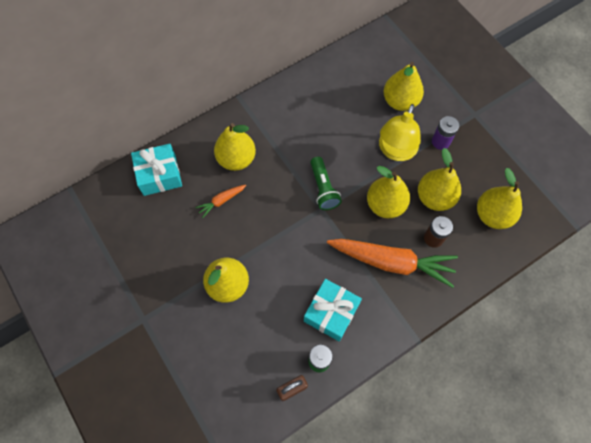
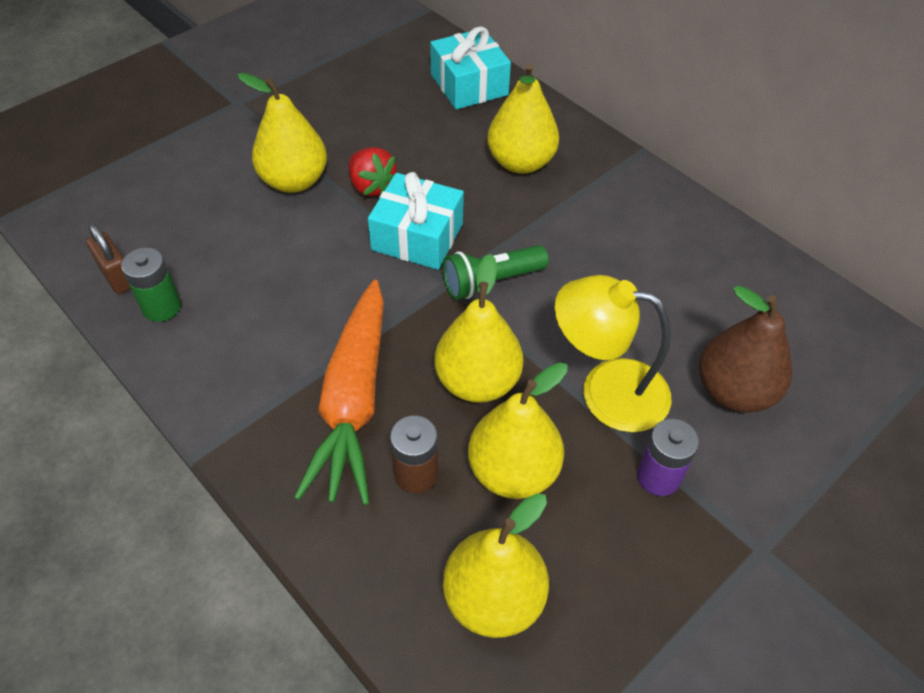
camera: 80 degrees right, 15 degrees down
(221, 201) = (438, 155): orange carrot -> none
(241, 240) = (371, 186): none -> red strawberry
(331, 313) = (248, 315): turquoise gift -> turquoise gift (417, 236)
(400, 101) = (734, 391): yellow pear -> brown pear

